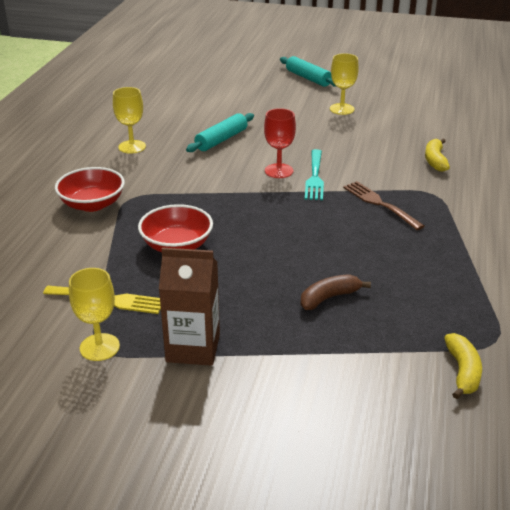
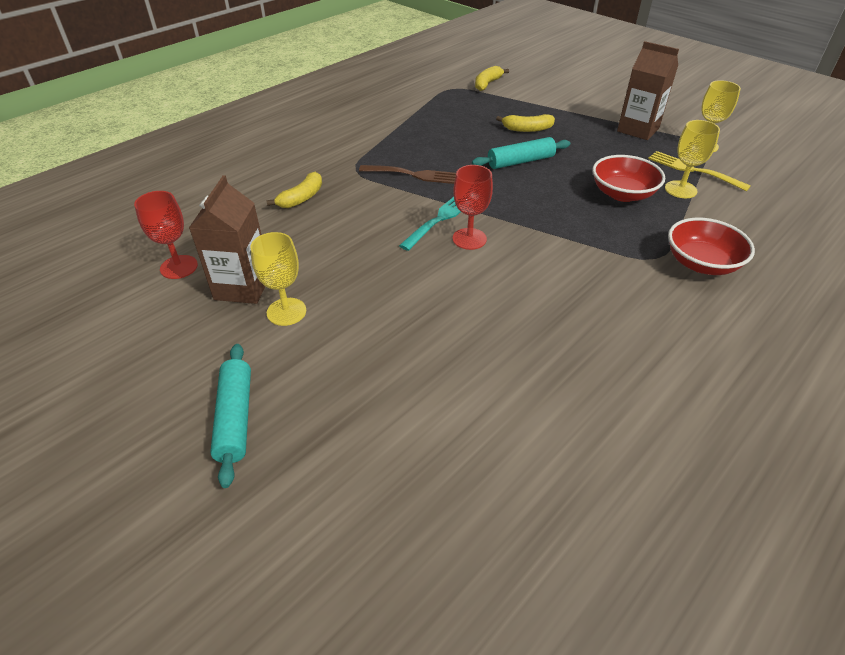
camera: 150 degrees left, 10 degrees up
(132, 147) = (633, 345): yellow goblet -> yellow goblet (680, 189)
(221, 140) = (500, 312): turquoise rolling pin -> turquoise rolling pin (520, 161)
(329, 298) = (527, 129): brown banana -> yellow banana
(380, 204) = (412, 175): brown fork -> brown fork turned 75 degrees counterclockwise
(382, 111) = (243, 287): none -> brown carton
(434, 108) = (179, 267): none -> red goblet

